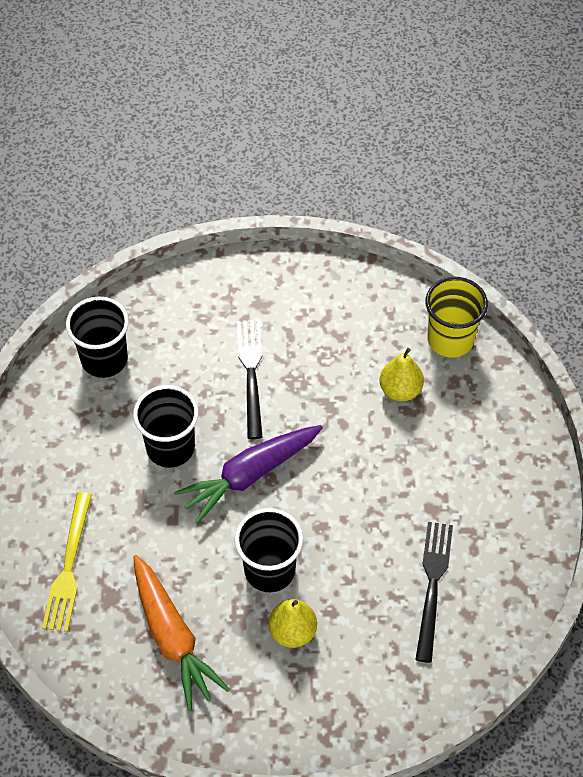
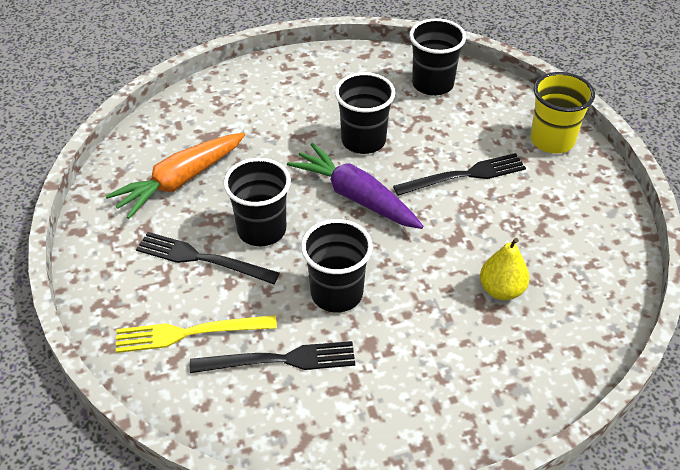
camera: 75 degrees right, 10 degrees down
(68, 566) = (231, 108): yellow fork -> yellow fork (190, 333)
(292, 632) = (202, 259): yellow pear -> black fork
(369, 521) = (337, 293): none -> black cup
(450, 339) = (588, 322): yellow cup -> yellow cup (552, 140)

